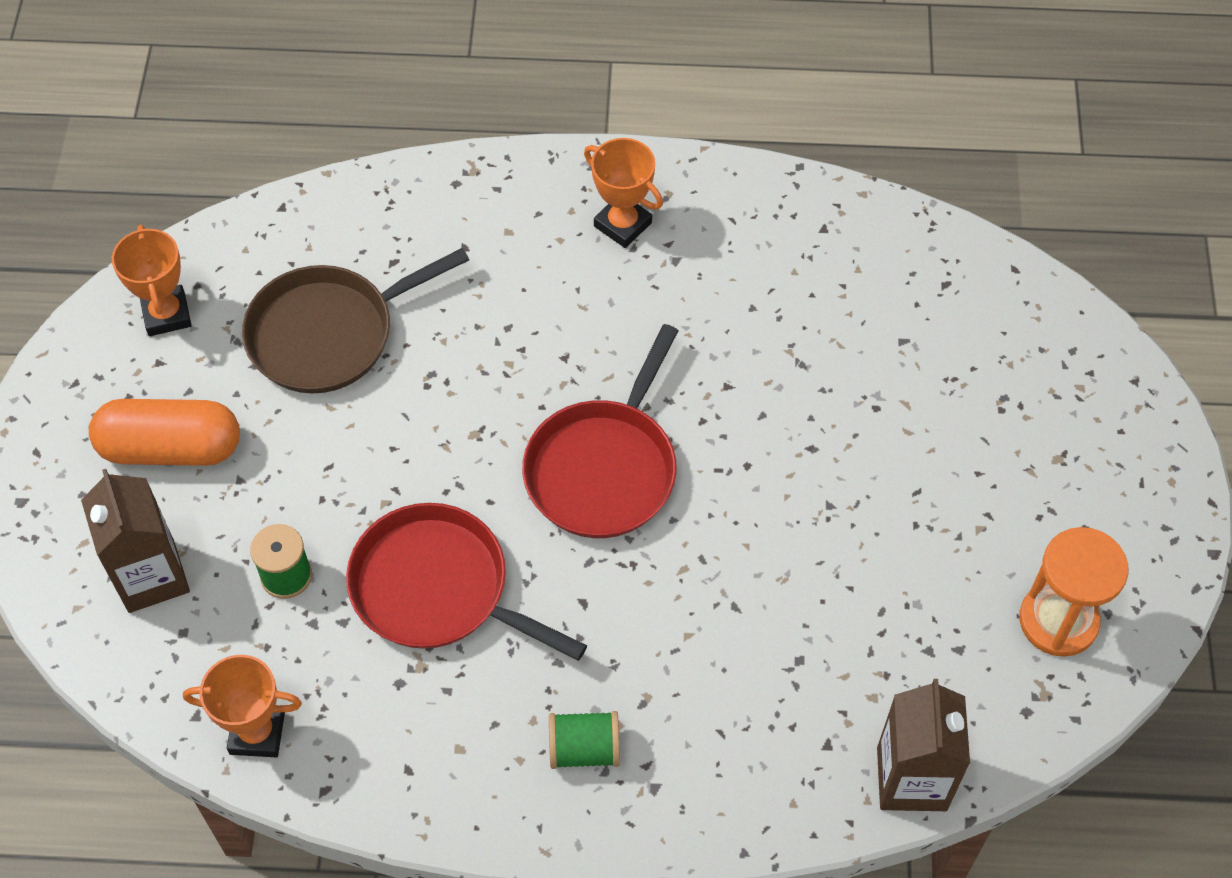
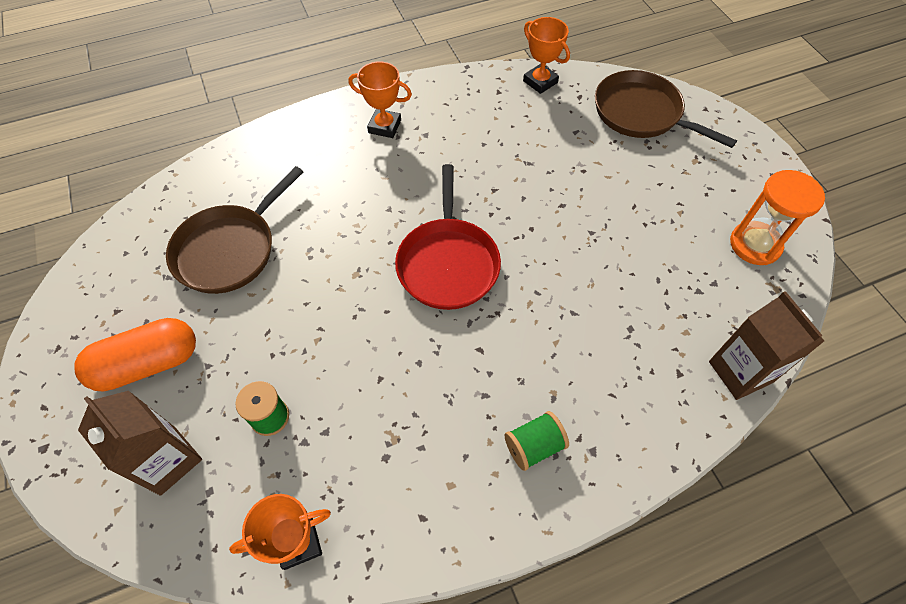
camera: 25 degrees left, 0 degrees up
(167, 314) = (110, 278): orange trophy -> orange trophy (540, 82)
(437, 588) = (380, 381): red pan -> none
(1025, 349) = (641, 113): none -> brown pan

